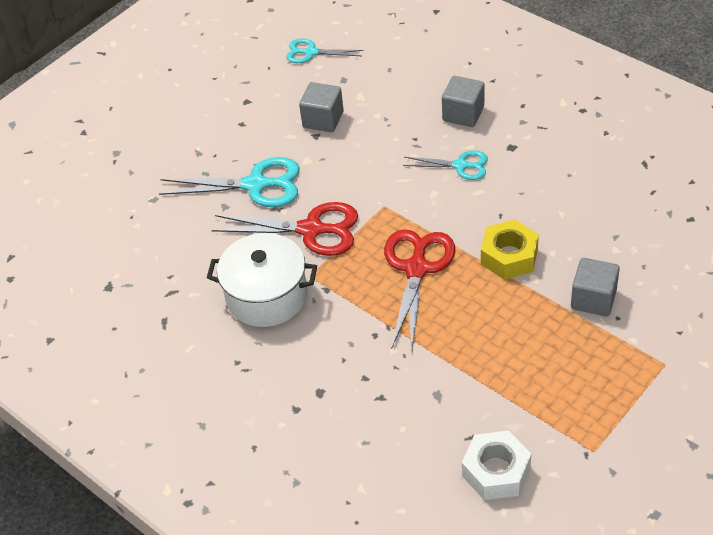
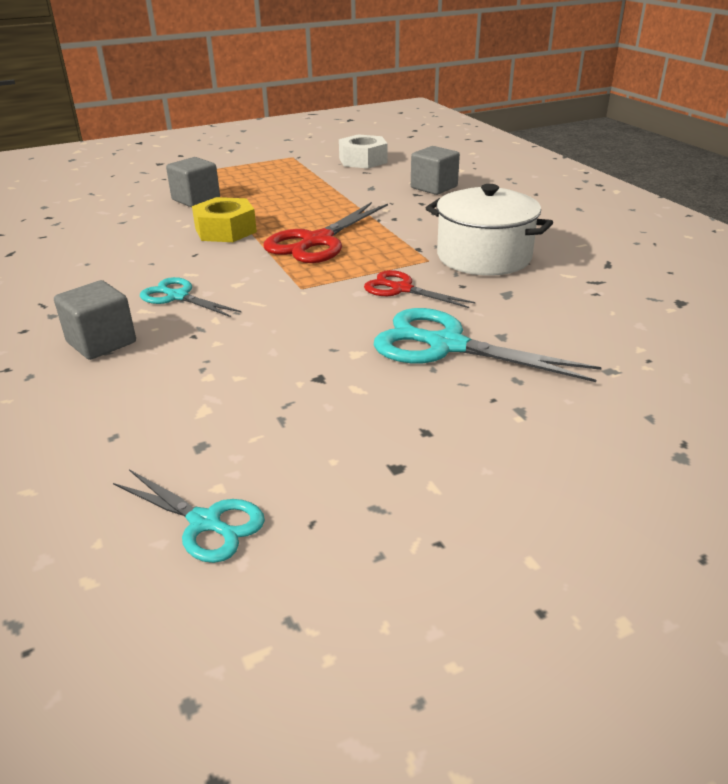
camera: 160 degrees left, 15 degrees down
(311, 230) = (401, 289): red scissors -> red scissors, size x0.59
(323, 119) = (290, 395): grey cube -> grey cube (434, 187)

